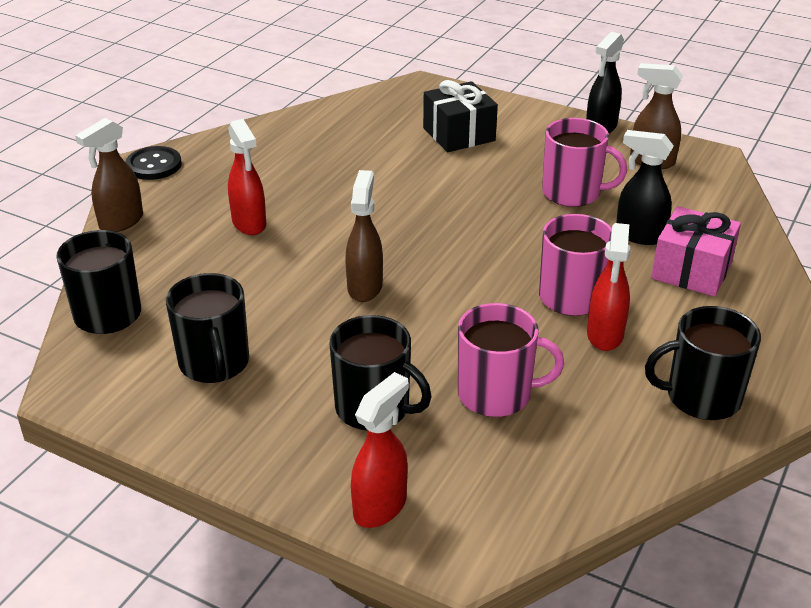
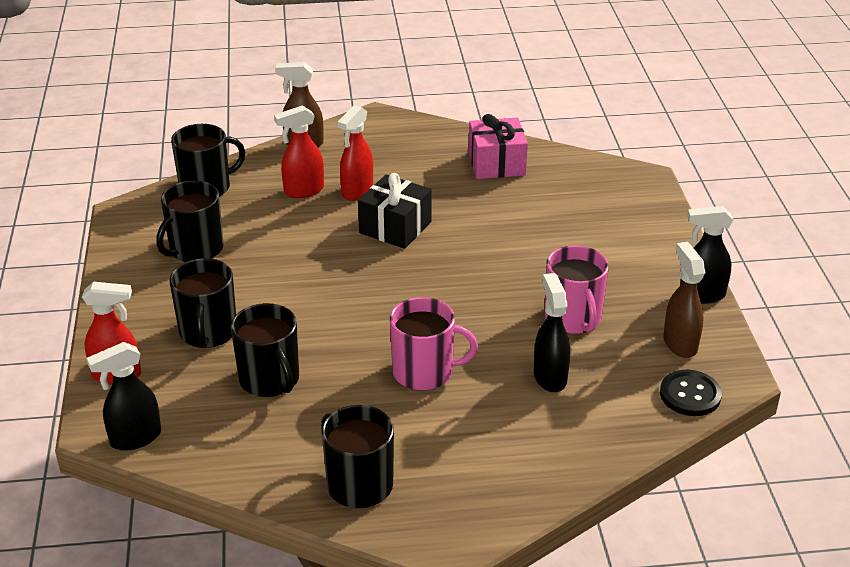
camera: 55 degrees right, 0 degrees up
(154, 165) = (382, 122): black button -> black button (690, 395)
(365, 287) = (335, 271): brown spray bottle -> none
(459, 134) = (591, 227): black gift -> black gift (395, 227)
(496, 394) = (270, 380): pink mug -> black mug
(507, 531) = (135, 438): none -> black spray bottle
(605, 335) = (389, 407): red spray bottle -> red spray bottle (303, 191)
(691, 270) = (529, 424): pink gift -> pink gift (496, 164)

